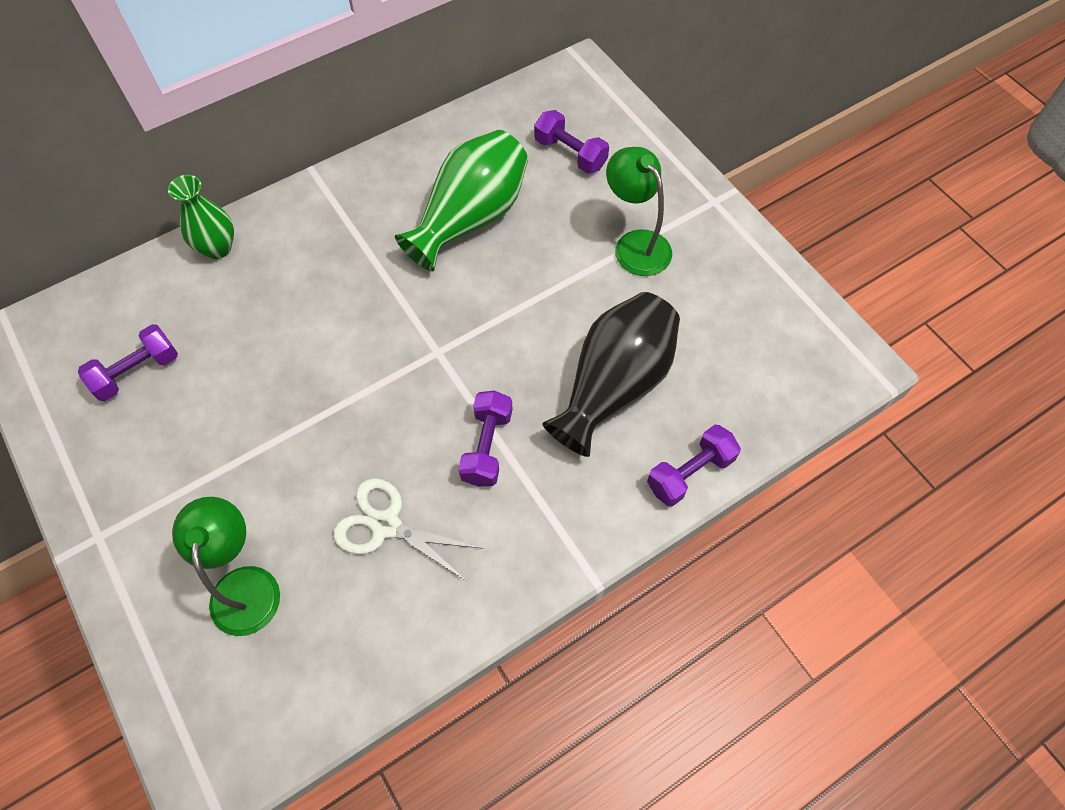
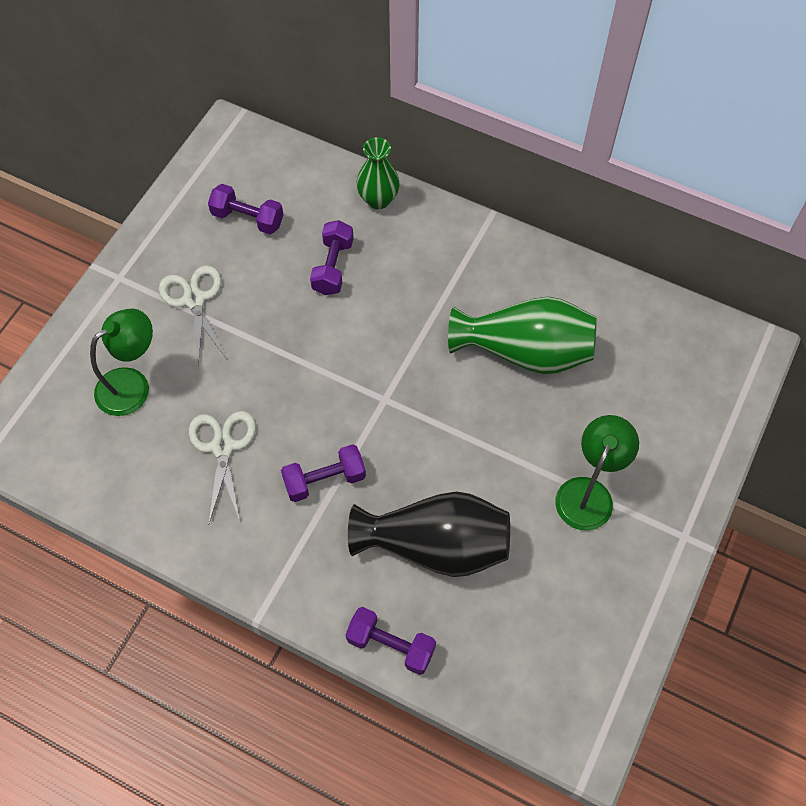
camera: 60 degrees right, 0 degrees up
(191, 470) = (194, 300): none -> white scissors
(570, 154) = (649, 390): purple dumbbell -> purple dumbbell (333, 267)

